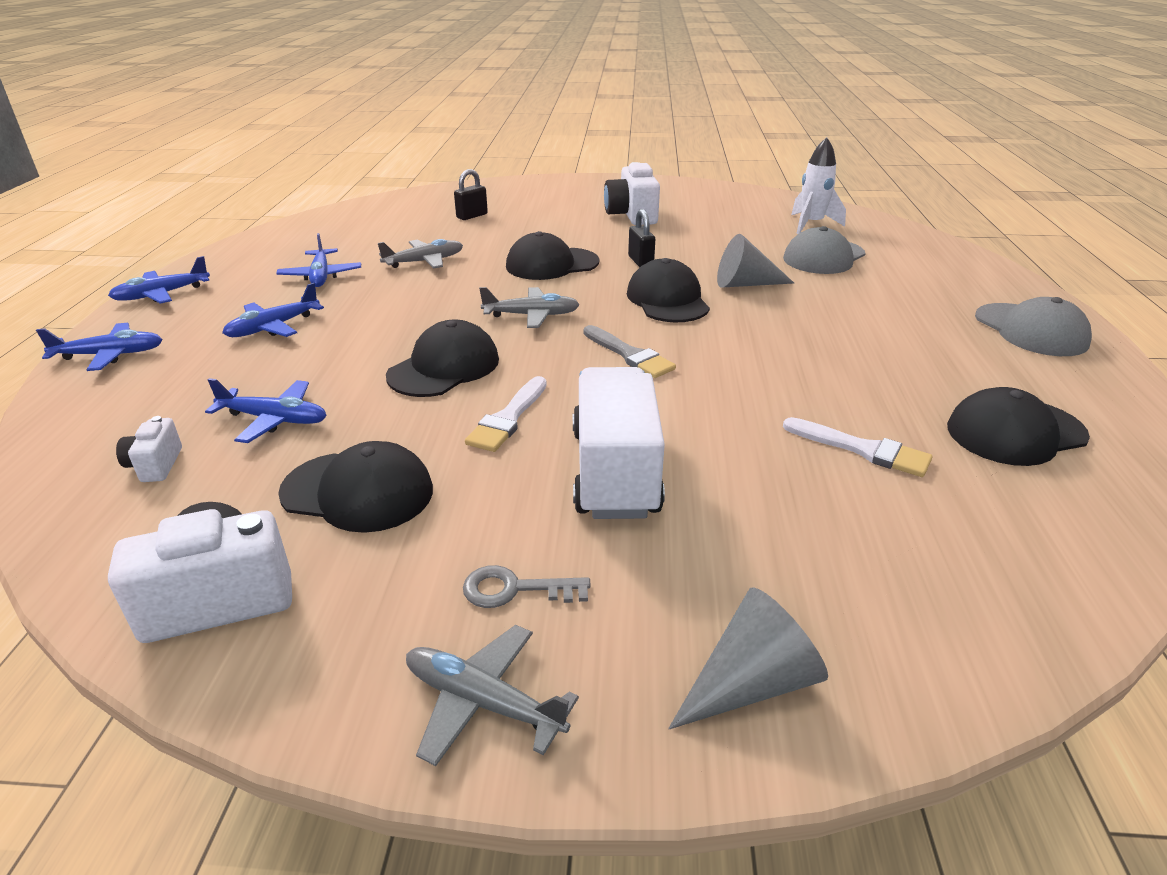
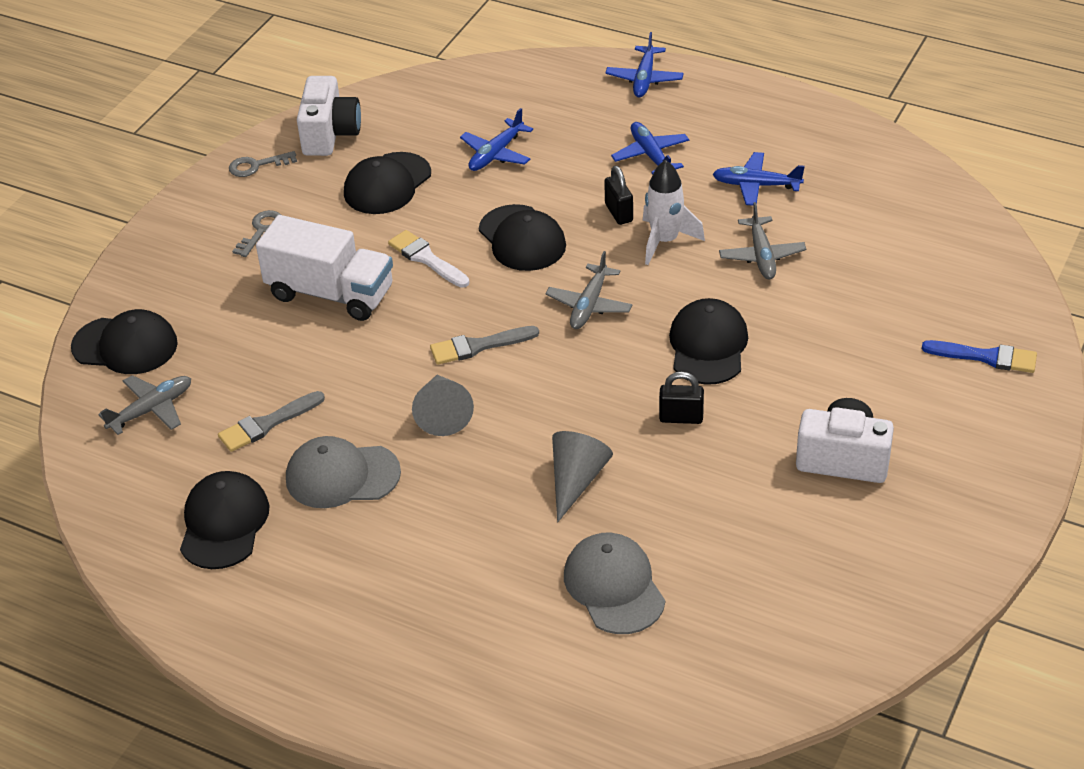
camera: 115 degrees right, 10 degrees up
(155, 465) = (471, 108): white camera -> none
(162, 294) = (757, 95): blue plane -> none
(327, 669) = (257, 166): none -> grey key
(472, 216) = (900, 313): black padlock -> black padlock (619, 213)
(482, 702) = (201, 208): grey plane -> grey plane (151, 409)
(503, 194) = (986, 357): none -> blue brush
(667, 300) = (572, 406): black cap -> black cap (125, 345)
(751, 683) = (144, 293): grey cone -> grey cone (442, 413)
(811, 224) = (728, 632): white rocket -> white rocket (665, 241)
(862, 449) = (267, 424): white brush -> grey brush
(1030, 330) = (346, 656): grey cap -> grey cap (342, 476)

